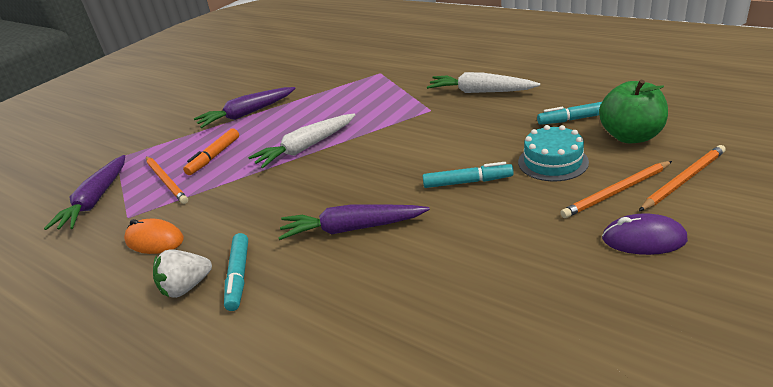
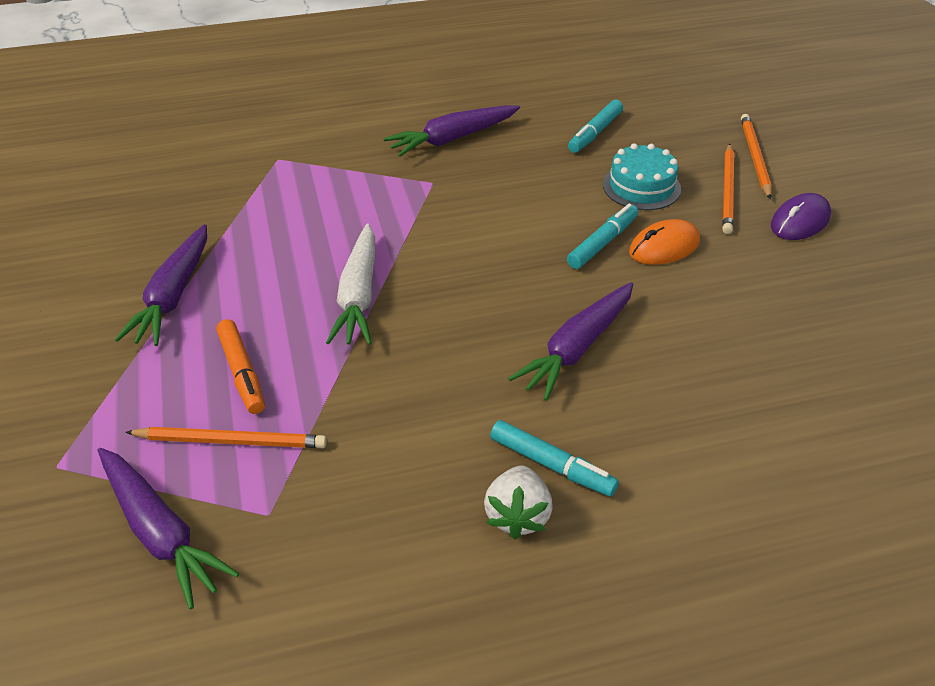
camera: 55 degrees left, 10 degrees up
(154, 240) = (373, 507): orange mouse -> orange mouse (664, 247)
(480, 92) = (452, 139): white carrot -> purple carrot
(630, 136) = (663, 133): green apple -> none

